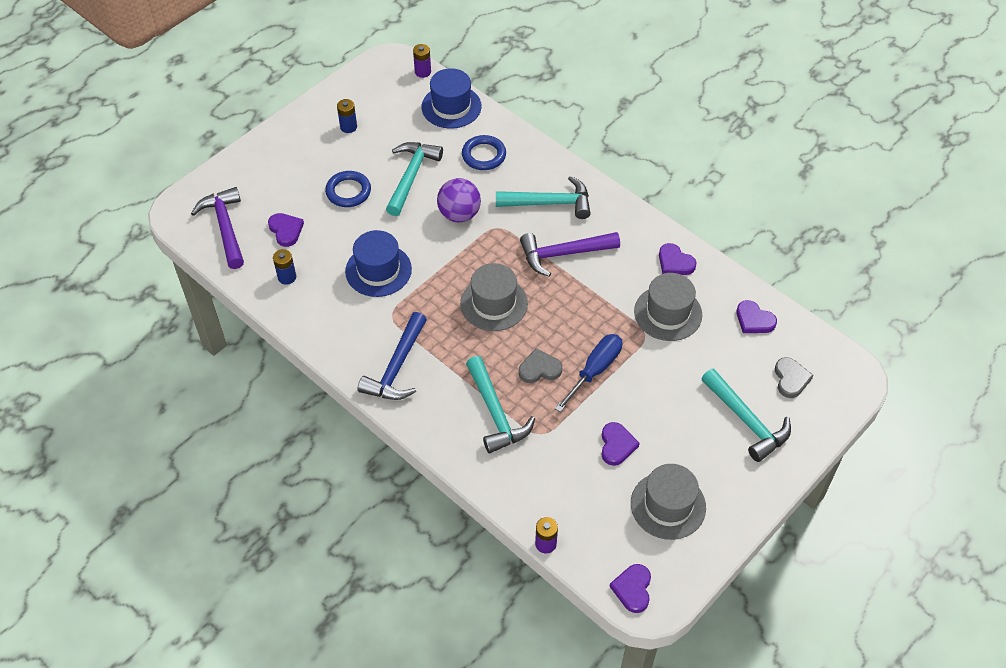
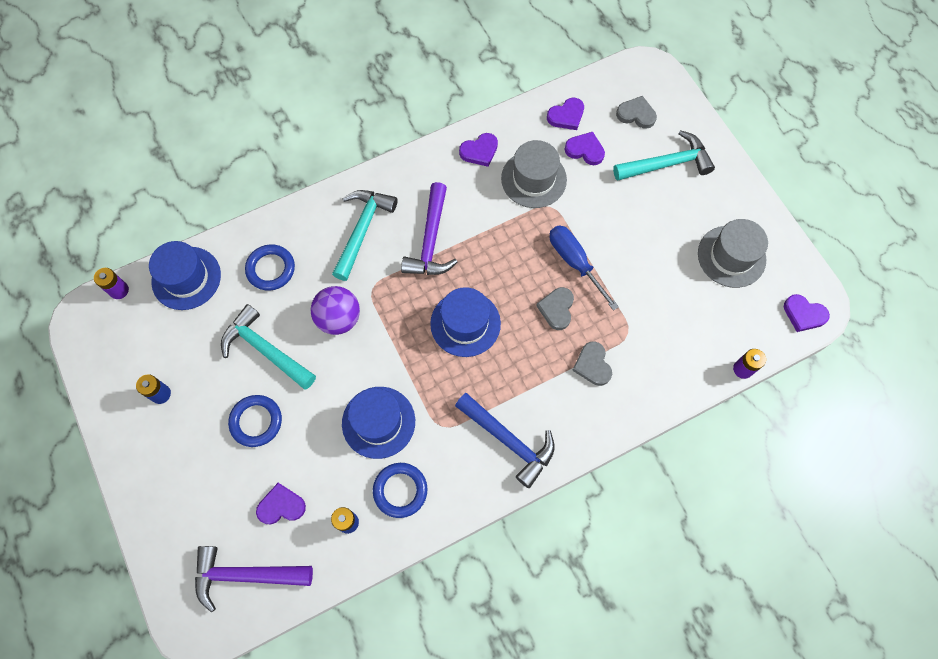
camera: 70 degrees left, 15 degrees up
(325, 303) = (400, 490): none -> blue ring
(494, 303) = (465, 323): grey hat -> blue hat
(495, 412) = (592, 365): turquoise hammer -> grey heart
(616, 445) = (660, 274): purple heart -> purple heart (585, 150)

